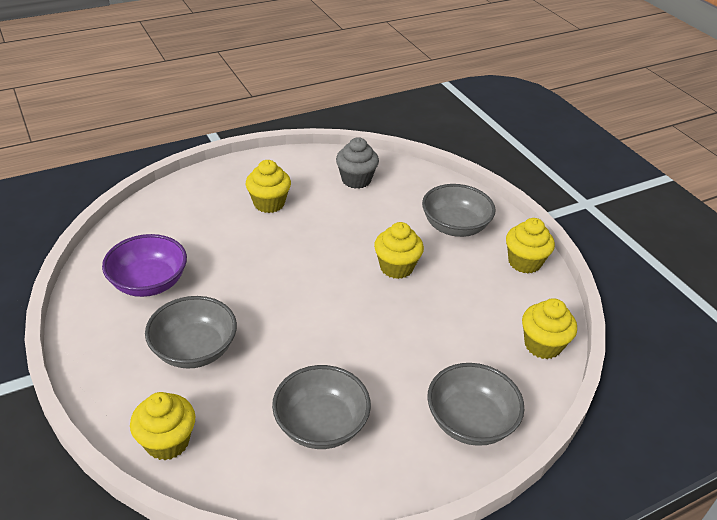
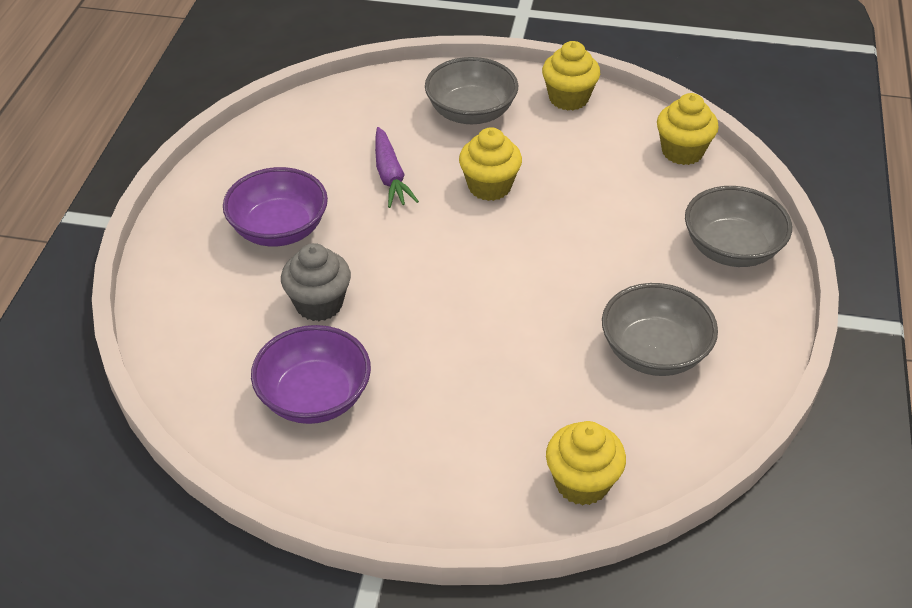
camera: 50 degrees left, 5 degrees up
(194, 349) = (465, 403): grey bowl -> none
(269, 203) = (279, 229): yellow cupcake -> purple bowl
(356, 180) = (315, 140): grey cupcake -> grey cupcake (319, 304)
(359, 222) = (390, 176): none -> purple carrot

